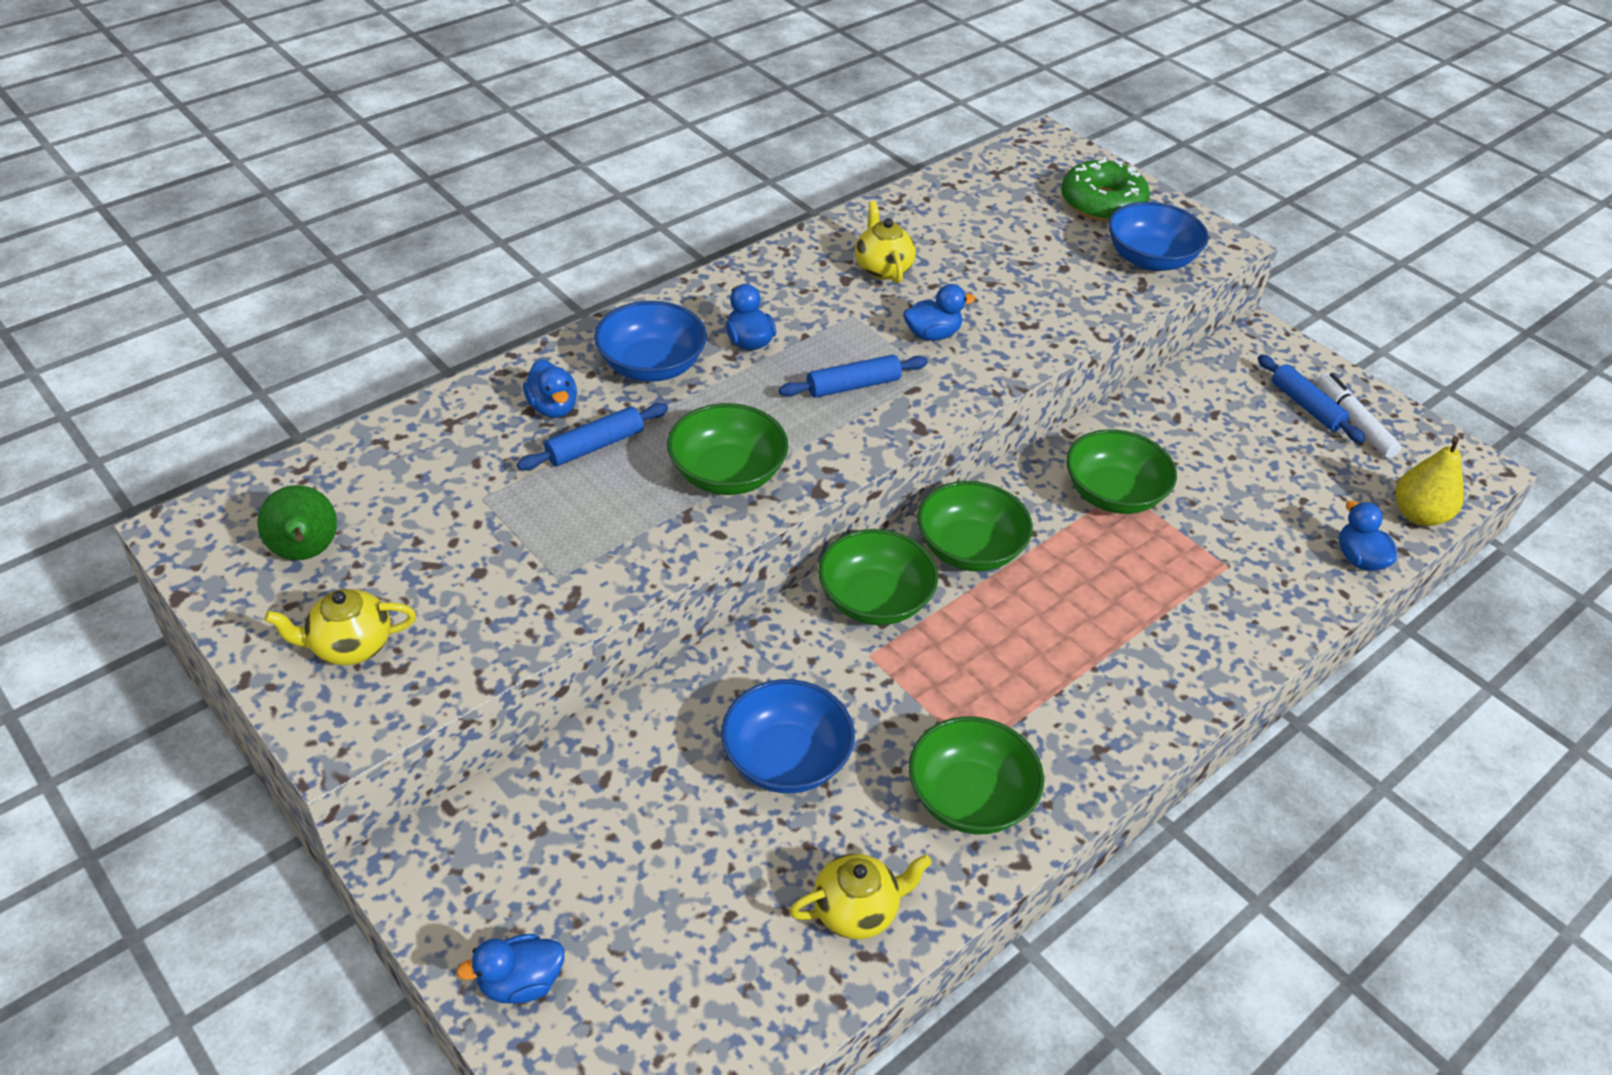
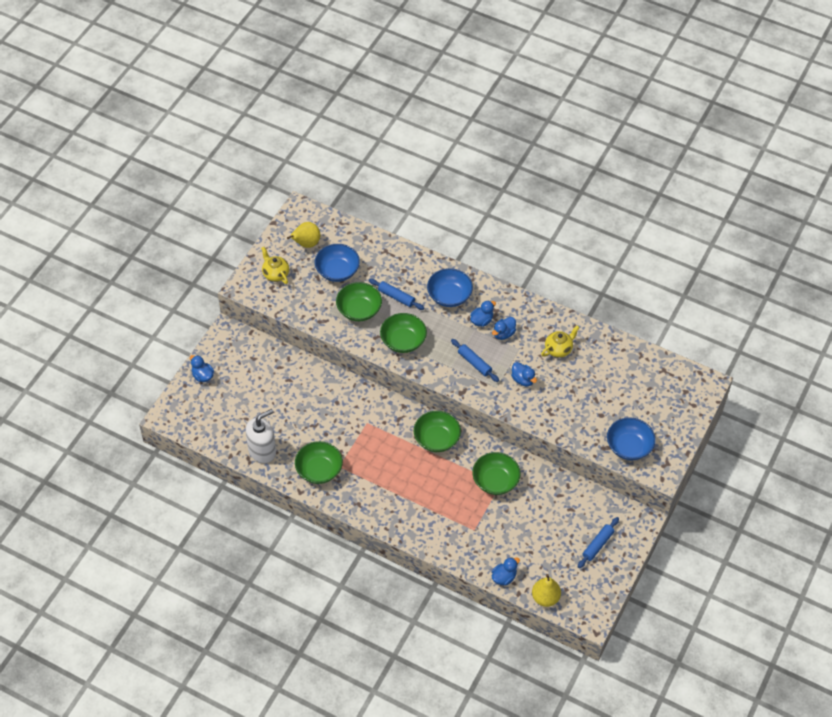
camera: 70 degrees right, 10 degrees up
(306, 553) = (306, 244): green pear -> yellow pear
(553, 407) = (409, 276): blue duck -> blue duck (503, 334)
(786, 759) = (310, 413): blue bowl -> blue bowl (337, 271)
(856, 910) = (262, 451): yellow teapot -> white soap dispenser
(874, 600) = (394, 416): green bowl -> green bowl (359, 310)
(1102, 203) = (664, 418): green donut -> none
(1354, 422) = (597, 566): white marker -> none

